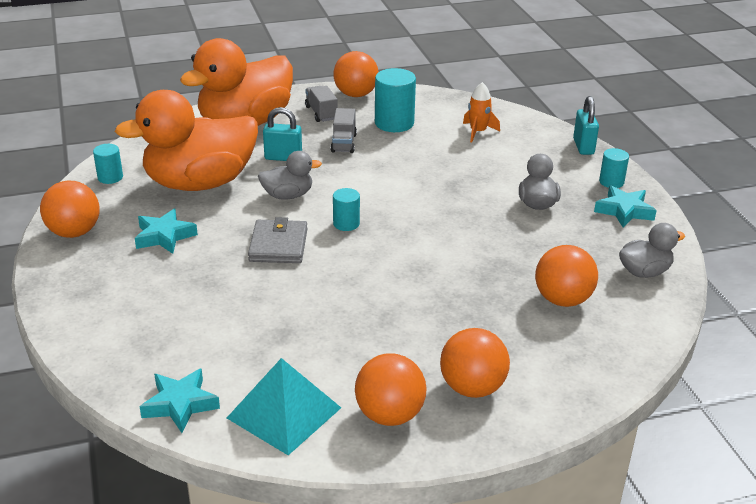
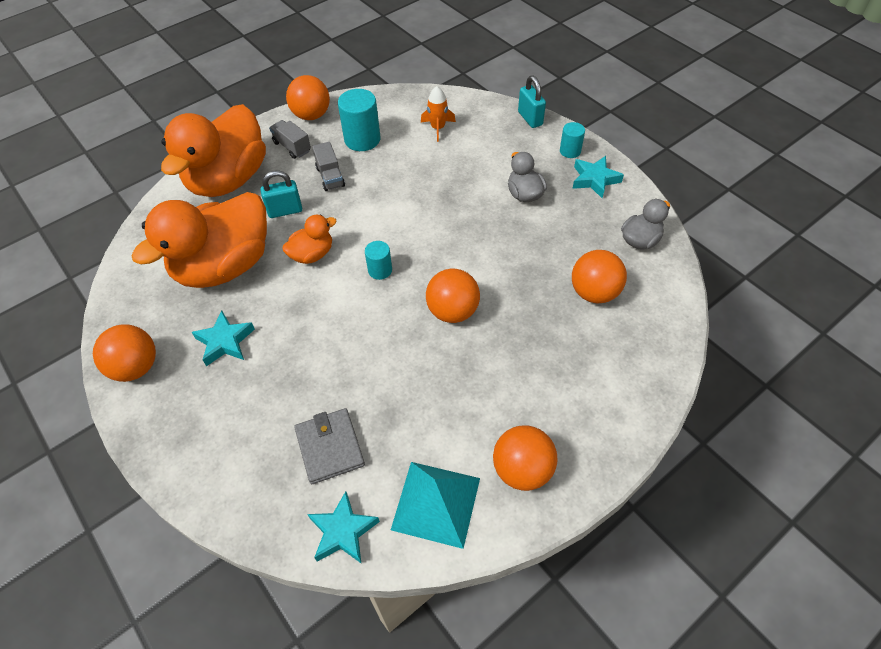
camera: 20 degrees left, 20 degrees up
(110, 177) = (134, 288): turquoise cylinder -> none
(278, 245) = (334, 316): grey wallet -> grey wallet (330, 447)
(288, 195) = (312, 254): grey duck -> orange duck
(472, 388) = (571, 414): orange ball -> orange ball (453, 311)

